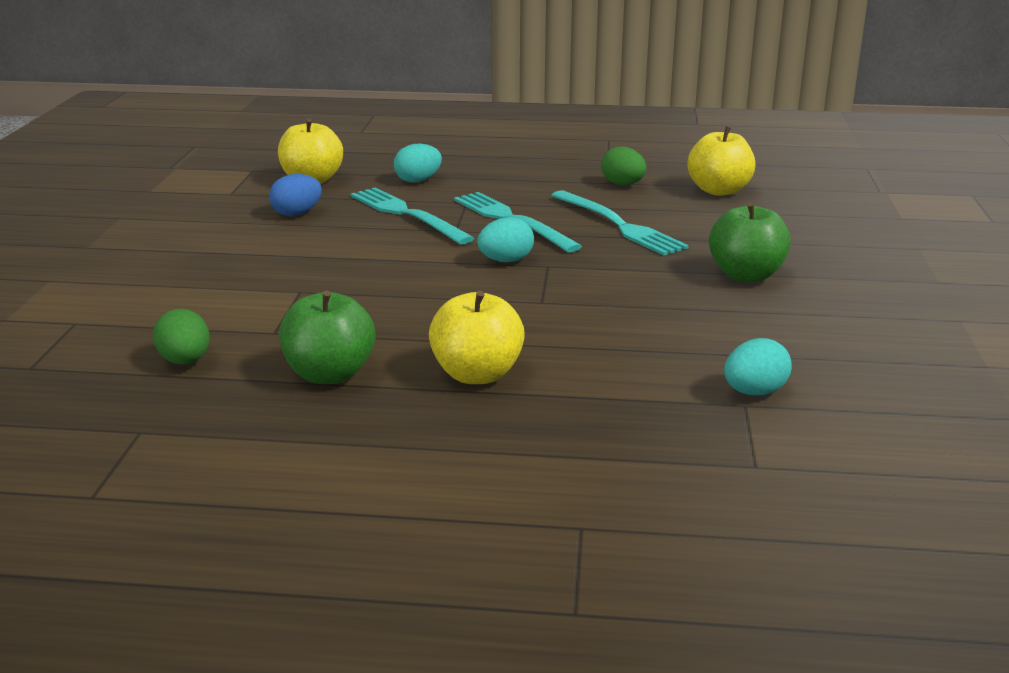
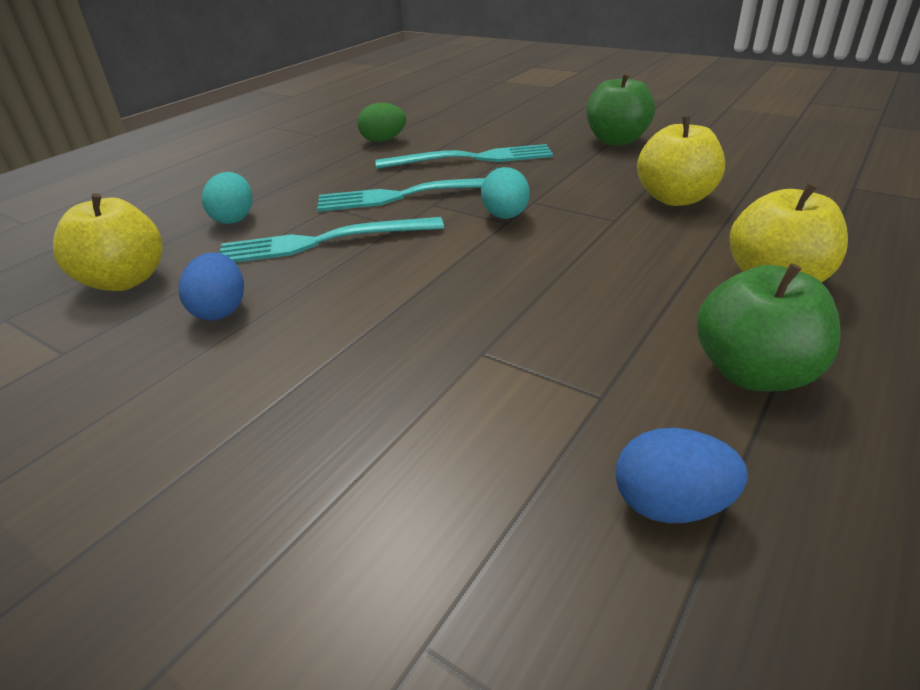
camera: 60 degrees left, 10 degrees up
(185, 361) = (670, 505): green egg -> blue egg
(719, 191) = (442, 116): yellow apple -> yellow apple (675, 198)
(754, 392) = (833, 180): turquoise egg -> none

